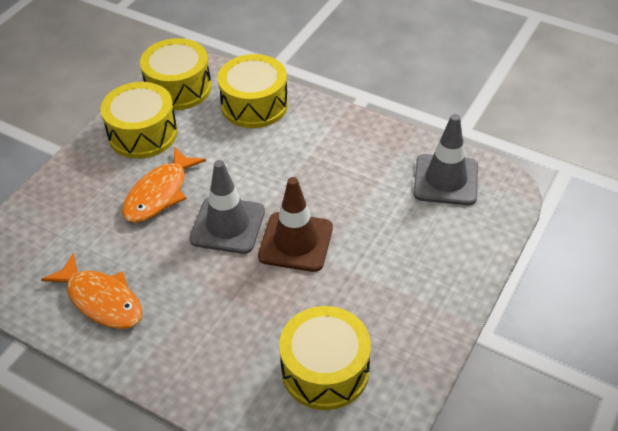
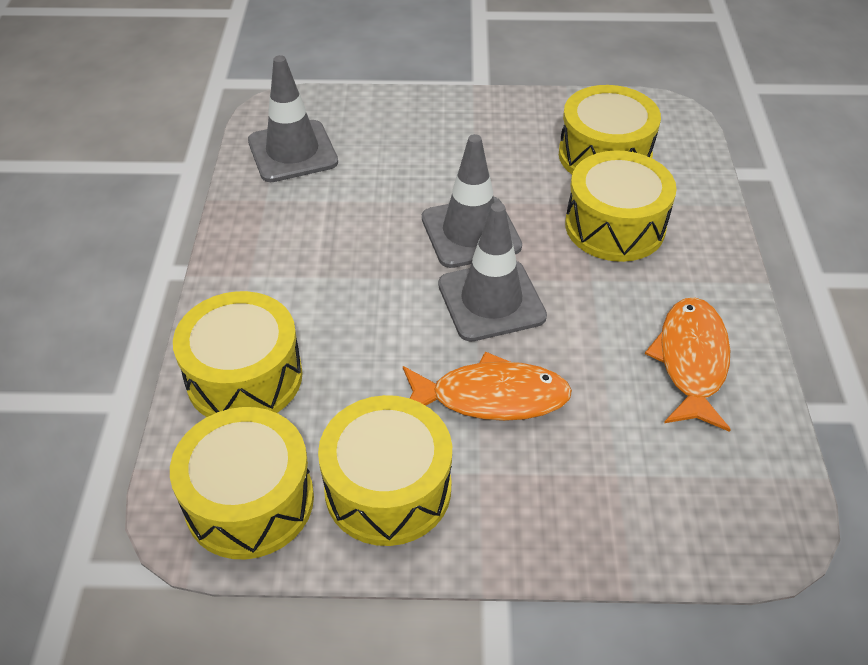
camera: 120 degrees left, 0 degrees up
(242, 329) = (615, 226): none -> yellow drum
(295, 242) = (471, 232): brown traffic cone -> grey traffic cone

